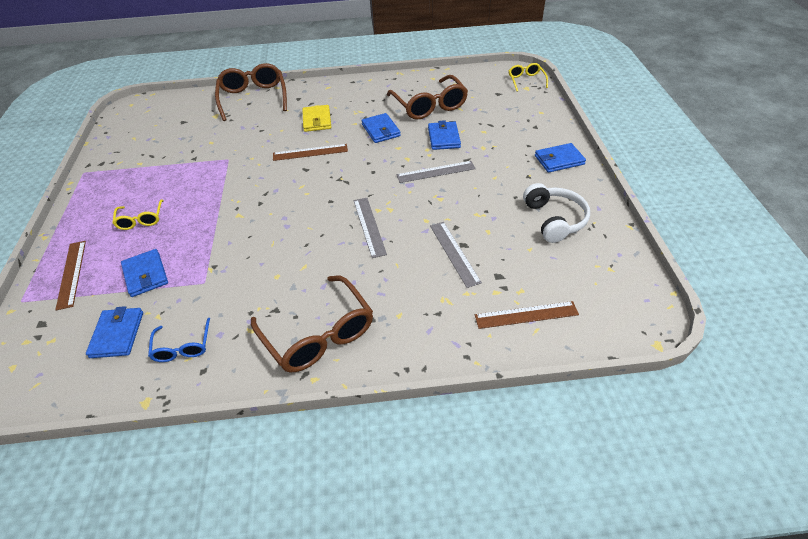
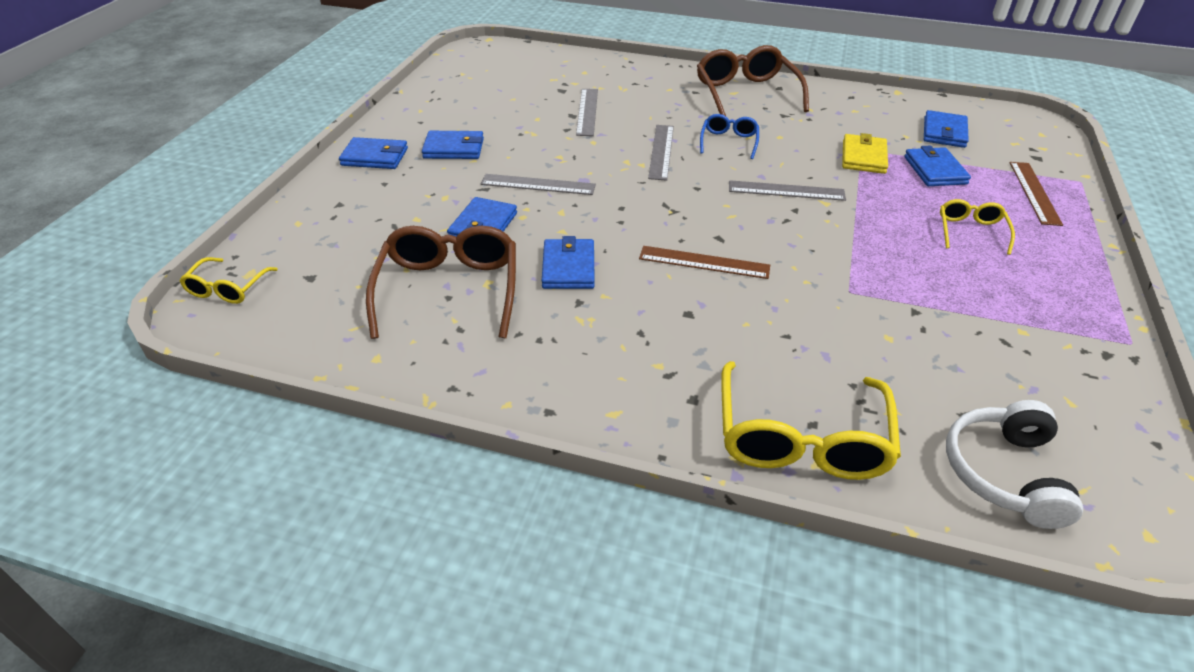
camera: 160 degrees left, 5 degrees down
(183, 347) = (873, 112): blue glasses -> blue glasses (729, 142)
(253, 98) = (801, 439): brown glasses -> yellow glasses
(267, 217) = (786, 190): none -> grey ruler
(317, 120) = (671, 323): yellow wallet -> yellow wallet (863, 157)
(518, 182) = (454, 148): none -> blue wallet
(526, 315) = (564, 67): brown ruler -> none
(554, 220) = (461, 111): white headphones -> white headphones (1004, 473)

